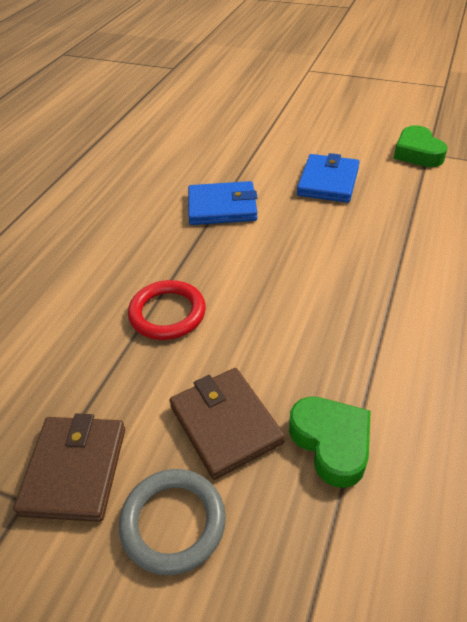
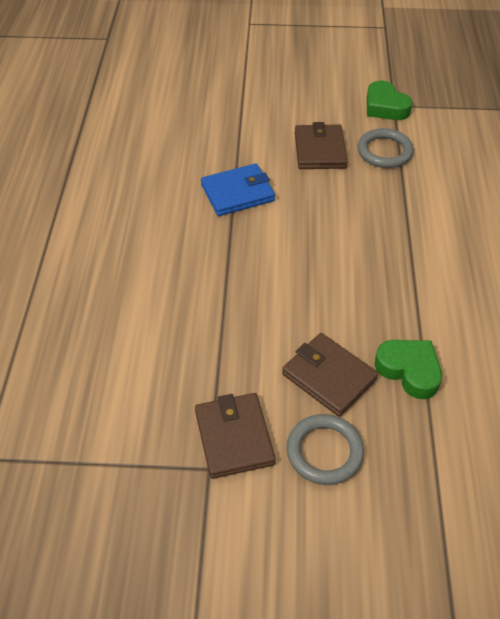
camera: 20 degrees left, 5 degrees up
(167, 313) = (240, 301): red ring -> none
(328, 182) = (320, 150): blue wallet -> brown wallet
(399, 193) = (384, 151): none -> grey ring

